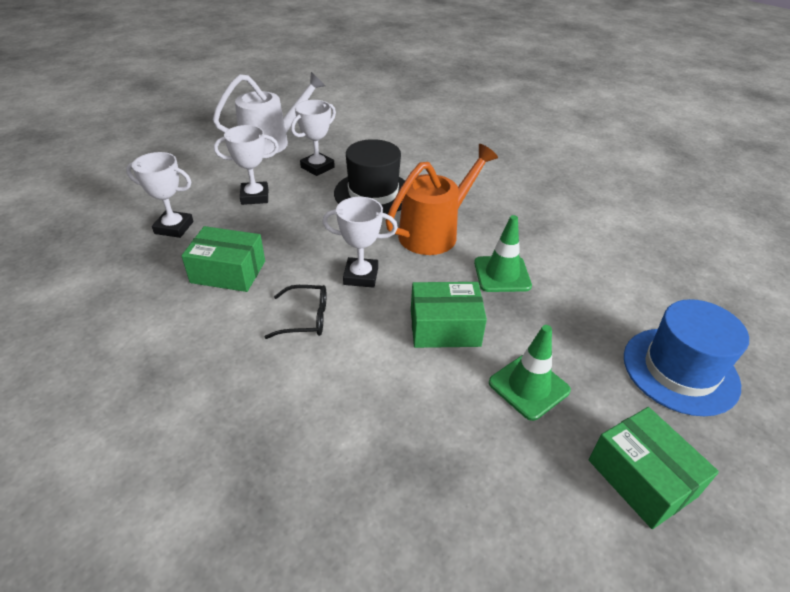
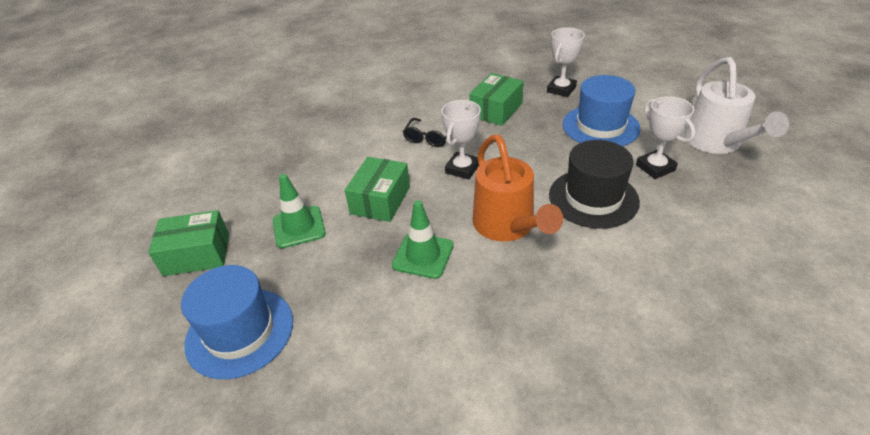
camera: 115 degrees right, 0 degrees up
(255, 197) = (600, 126): white trophy -> blue hat

